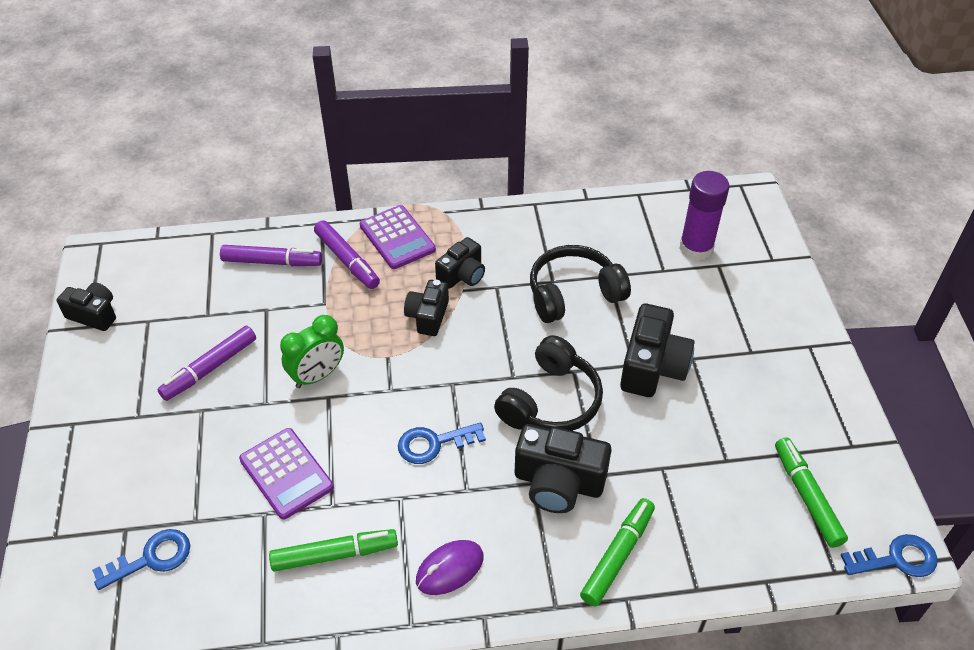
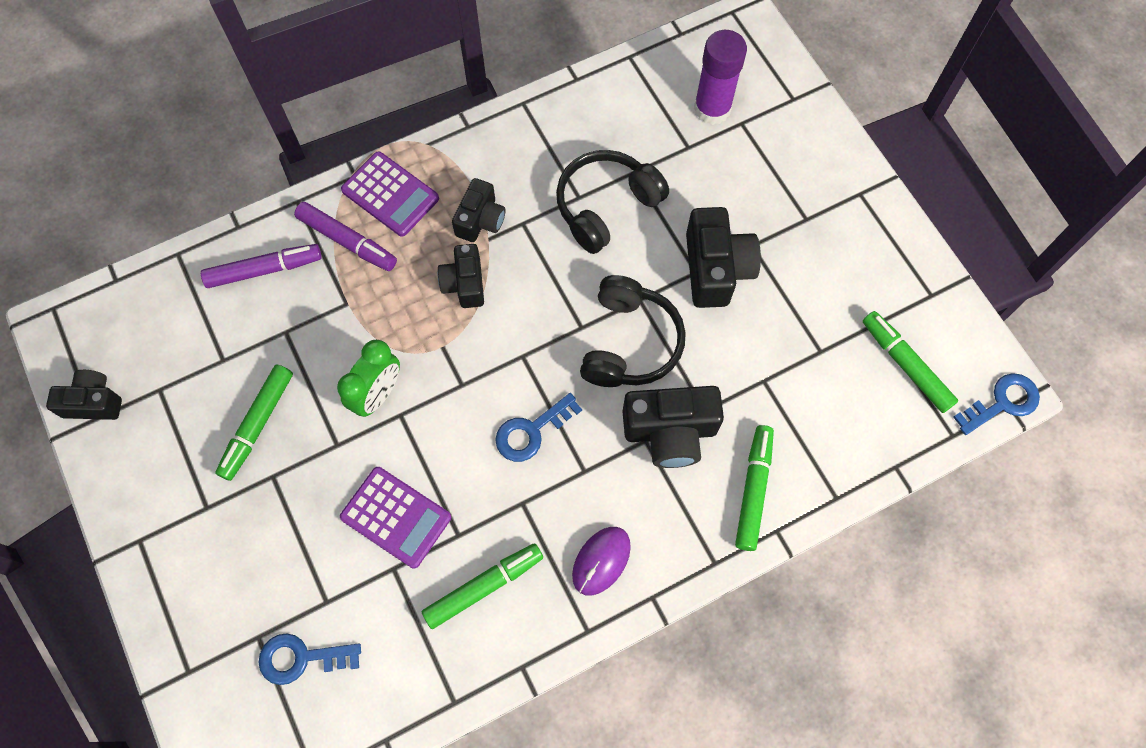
camera: 20 degrees left, 20 degrees up
(151, 558) = (301, 658): blue key -> blue key turned 135 degrees counterclockwise
(210, 368) = (258, 425): purple marker -> green marker

